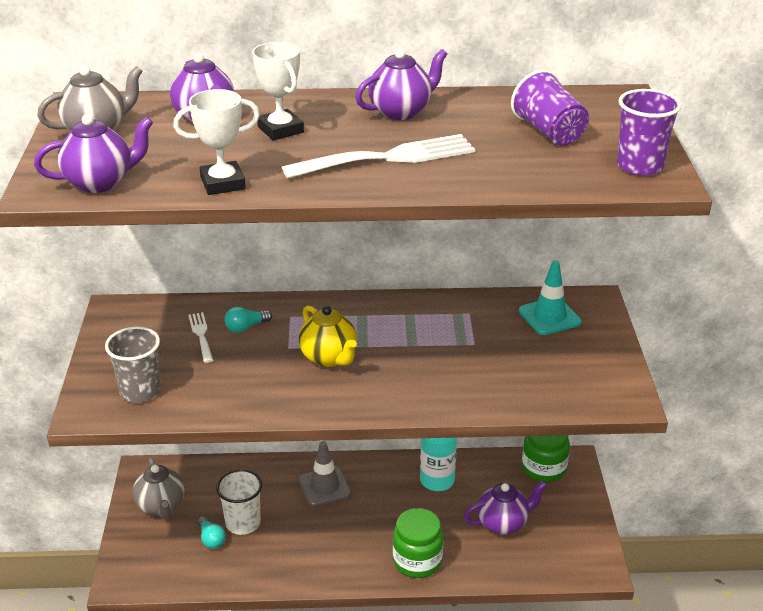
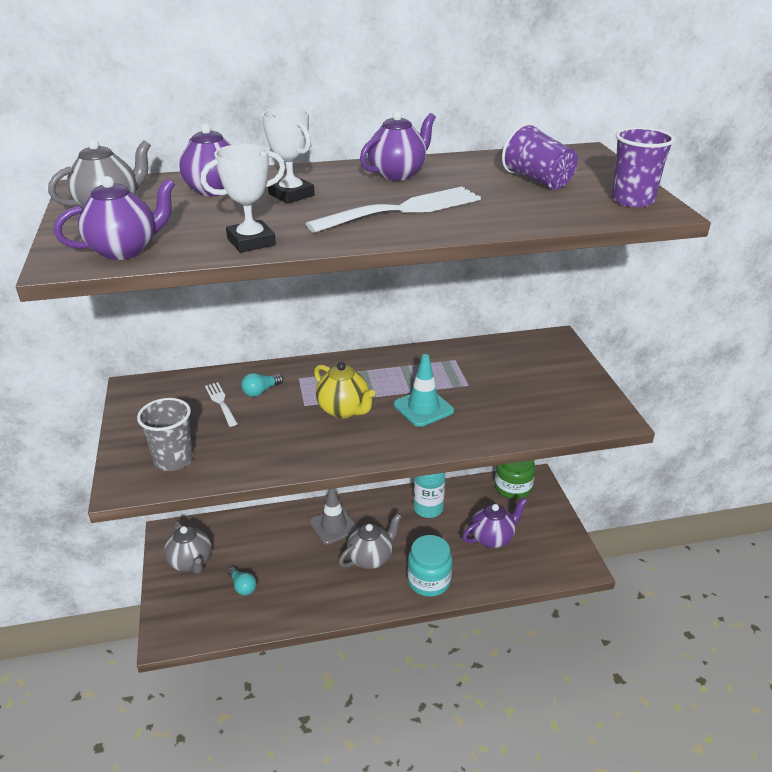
camera: 10 degrees left, 0 degrees up
(243, 523) = (268, 568): white cup -> none
(358, 527) = (370, 558): none -> grey teapot
(417, 561) = (429, 581): green jar -> turquoise jar
(549, 316) = (524, 356): turquoise traffic cone -> turquoise traffic cone (423, 408)

